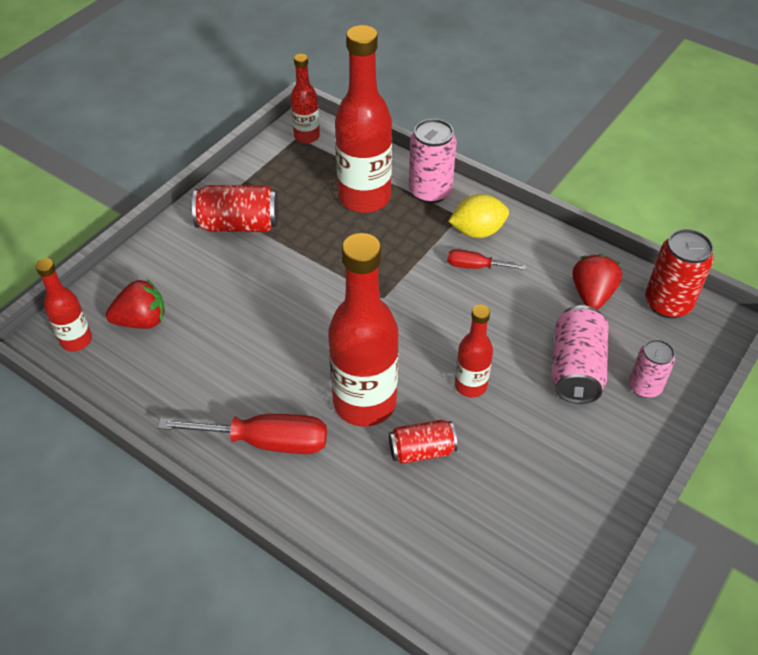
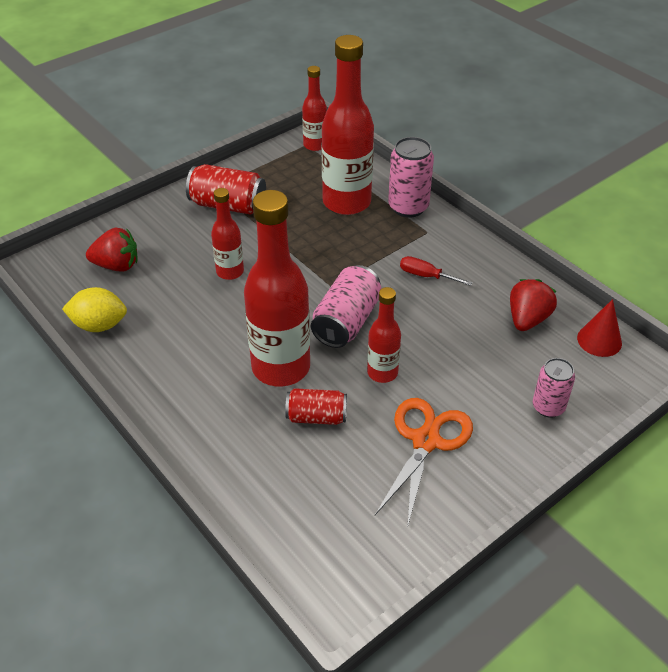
camera: 15 degrees right, 5 degrees down
(76, 340) = (58, 271): red bottle -> red bottle (230, 272)
(266, 441) = (182, 381): red screwdriver -> none
(477, 231) = (439, 247): yellow lemon -> yellow lemon (99, 325)
(540, 451) = (426, 441): none -> orange scissors
(576, 368) = (487, 378): pink can -> pink can (346, 321)
(667, 303) = (599, 340): red can -> red cone

